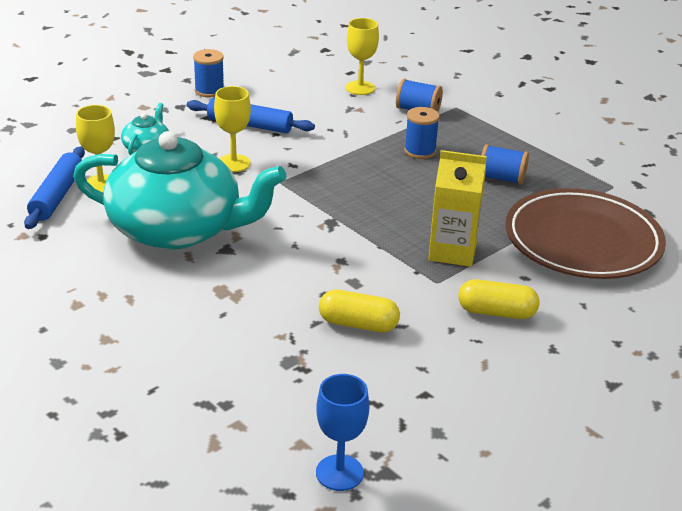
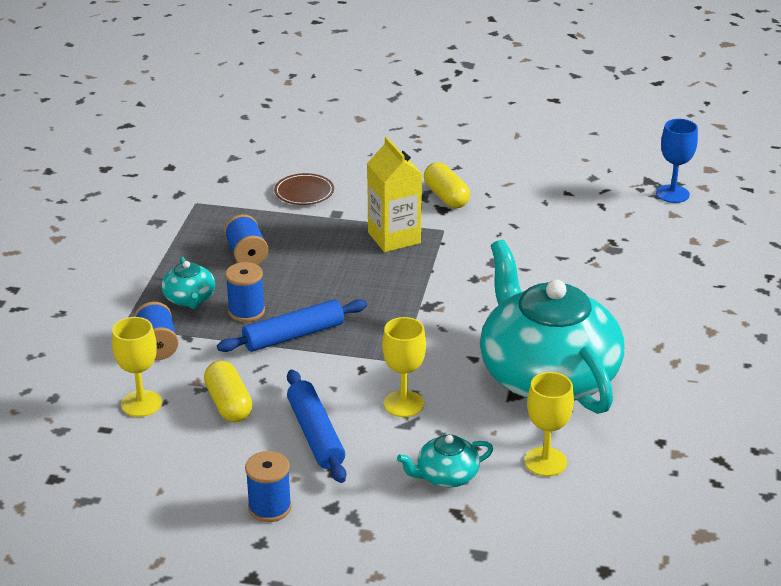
camera: 125 degrees left, 0 degrees up
(57, 196) = (599, 476): blue rolling pin -> blue rolling pin (293, 335)
(358, 324) = (537, 241): yellow capsule -> yellow capsule (228, 404)
(463, 138) = (189, 299): none -> turquoise teapot
(582, 241) = (304, 192): brown plate -> brown plate, size x0.42

